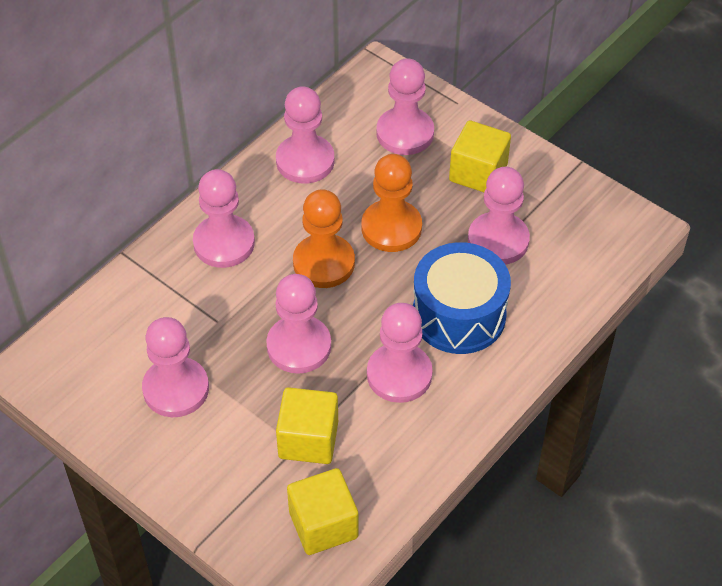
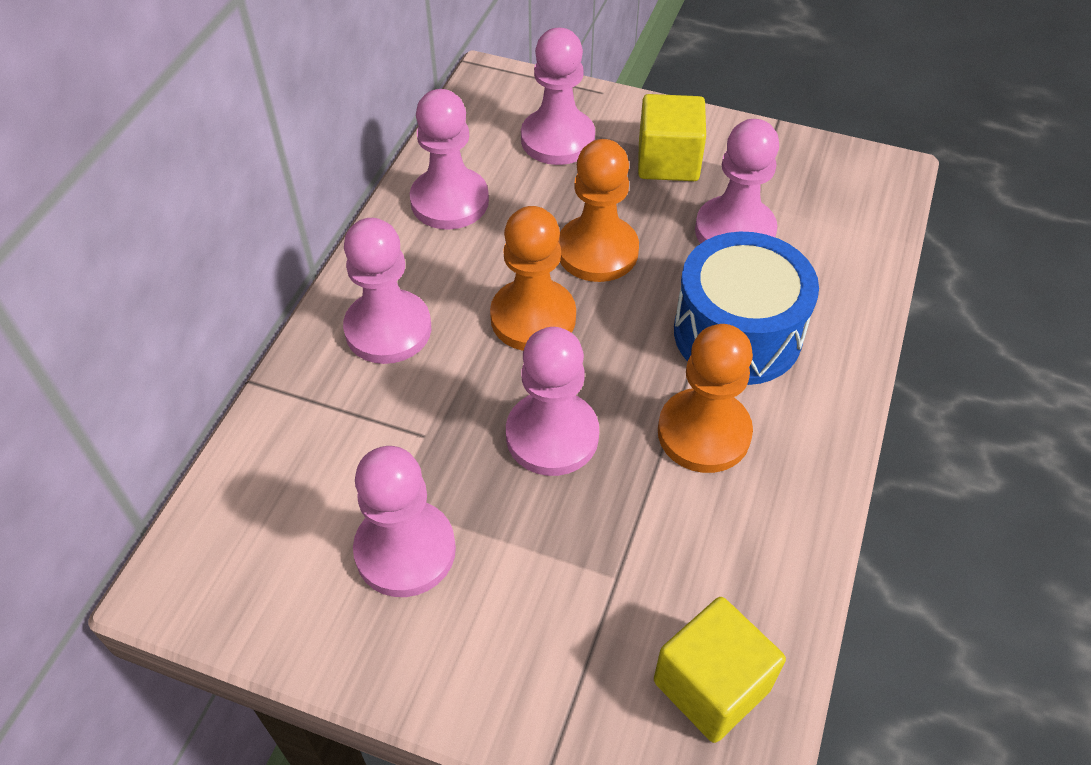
camera: 20 degrees left, 0 degrees up
(308, 439) = (628, 563): yellow cube -> none
(399, 374) = (704, 433): pink pawn -> orange pawn

